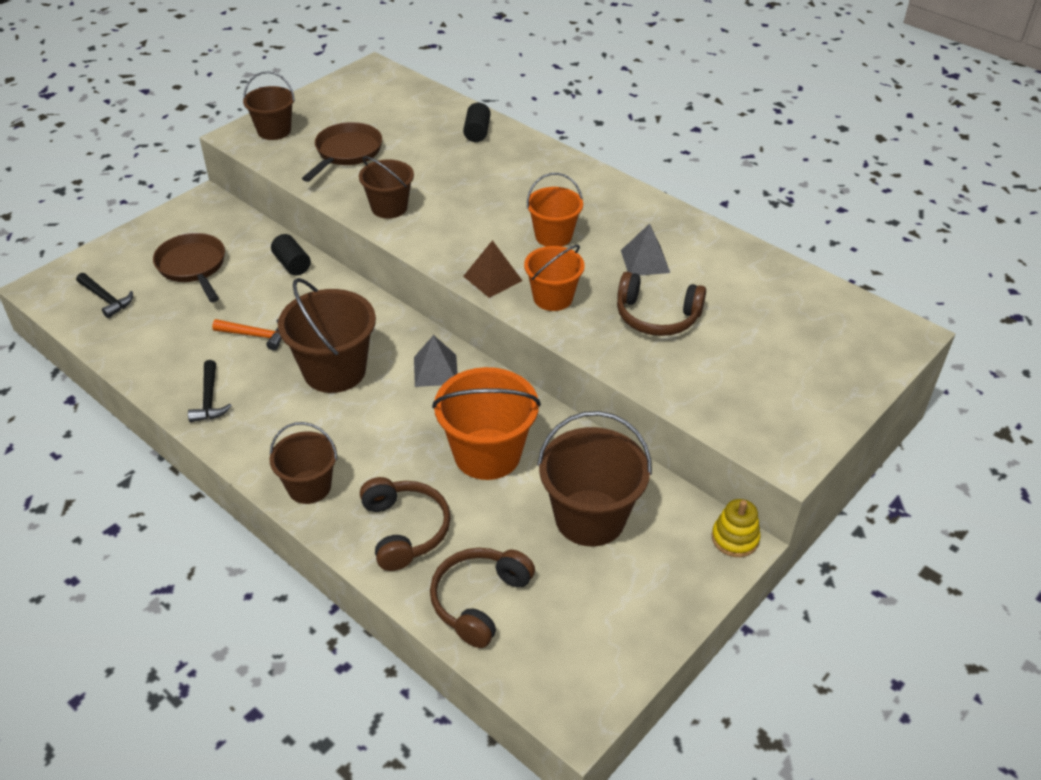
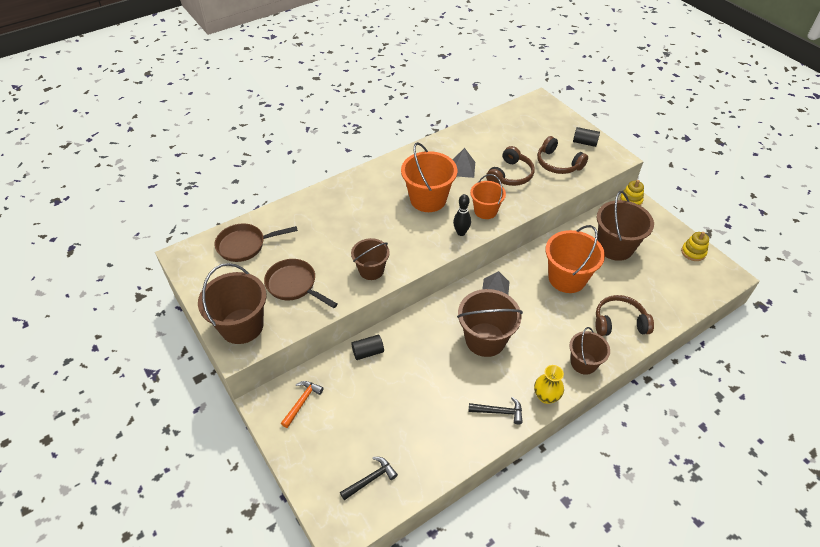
camera: 75 degrees left, 5 degrees up
(193, 267) = (349, 415): brown pan -> brown pan (245, 245)
(240, 447) = (546, 396): none -> yellow vase
(255, 335) = (440, 380): orange hammer -> orange hammer (302, 402)
(274, 131) = (242, 326): brown bucket -> brown bucket, size x1.59
(477, 132) = (300, 213): black cylinder -> black cylinder (584, 142)
(479, 601) = (666, 299): brown headphones -> brown headphones (558, 163)
(492, 278) = (461, 232): brown pyramid -> black bowling pin
(553, 236) = (428, 199): orange bucket -> orange bucket, size x1.59
(623, 648) = (693, 252): none -> yellow stacking toy

